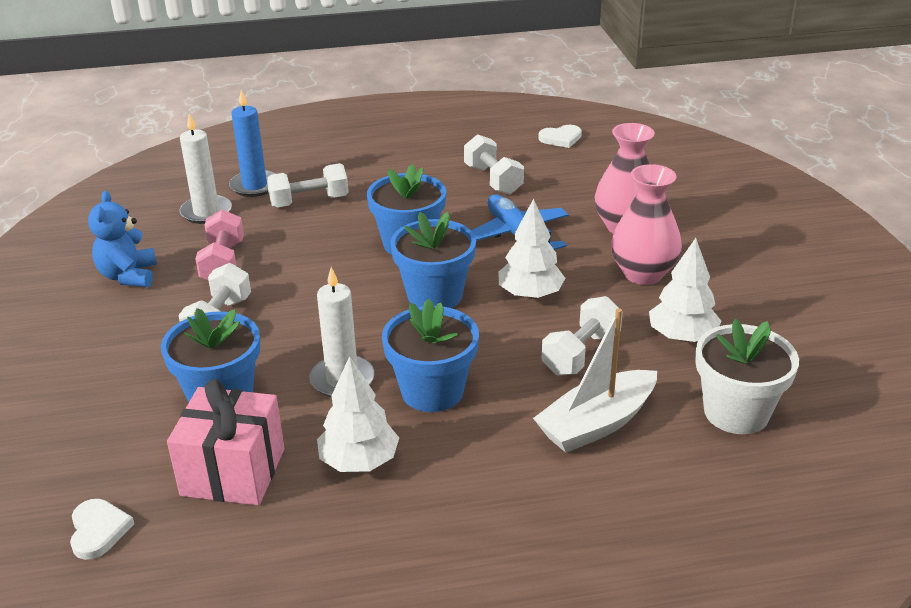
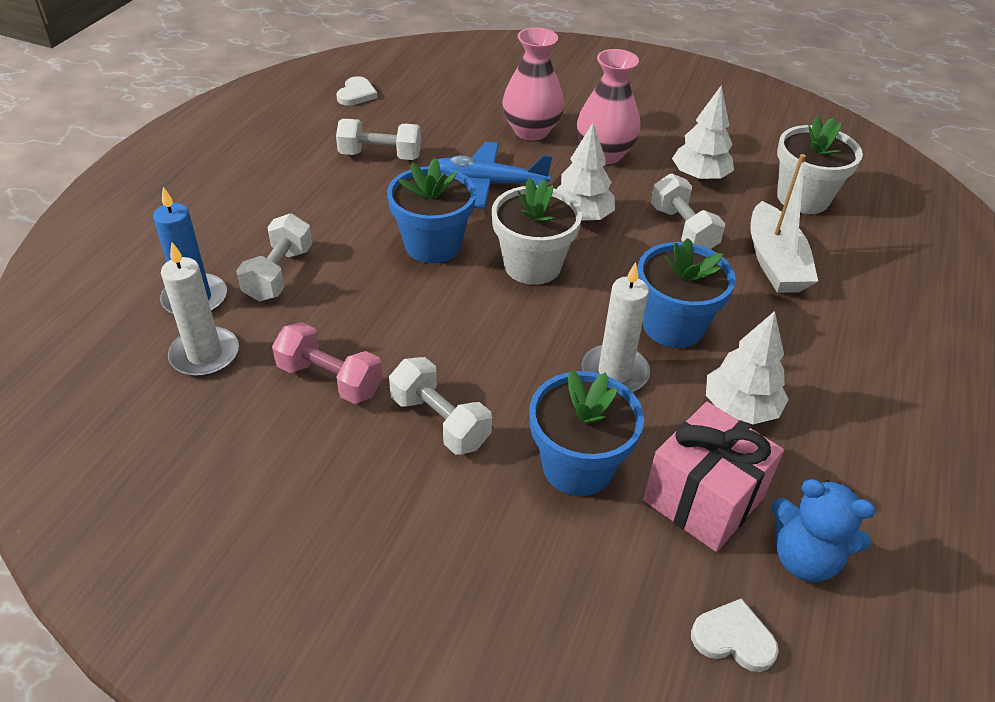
camera: 60 degrees left, 10 degrees up
(128, 276) = (272, 466): blue teddy bear -> blue teddy bear (804, 558)
(435, 295) = (532, 265): blue flower pot -> white flower pot

